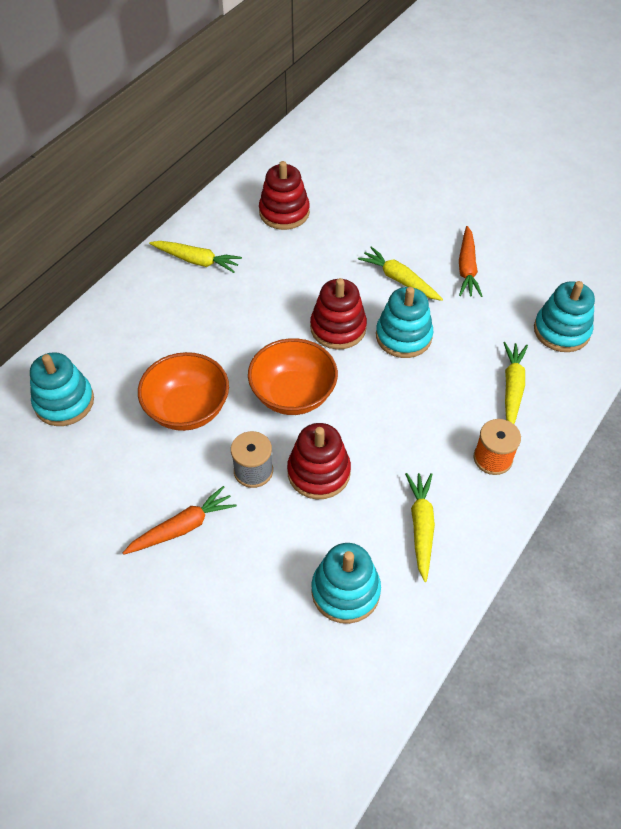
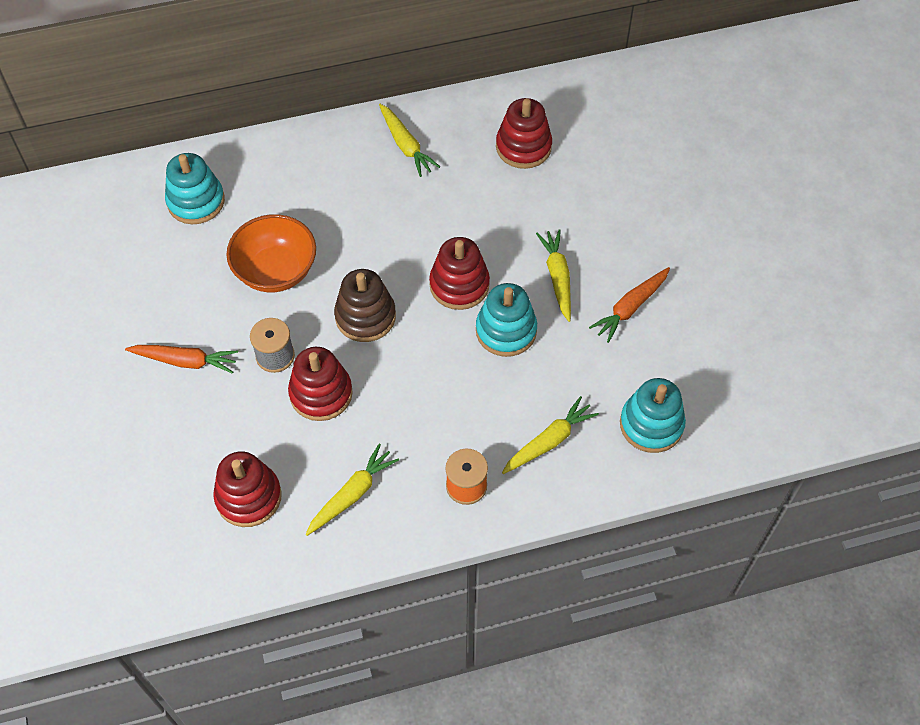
camera: 40 degrees right, 5 degrees up
(293, 395) = (365, 316): orange bowl -> brown stacking toy
(345, 591) = (248, 497): turquoise stacking toy -> red stacking toy

